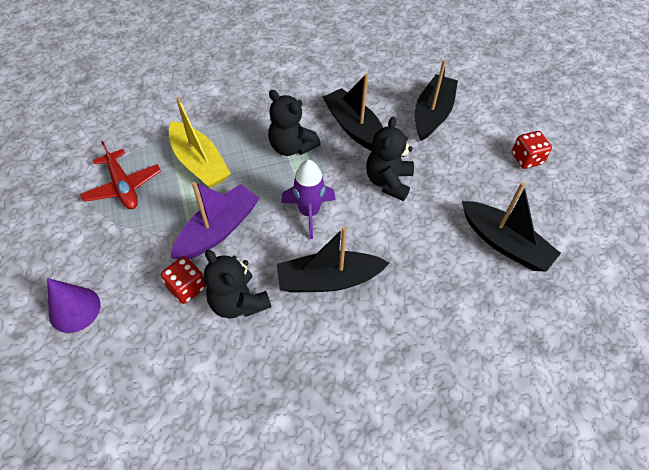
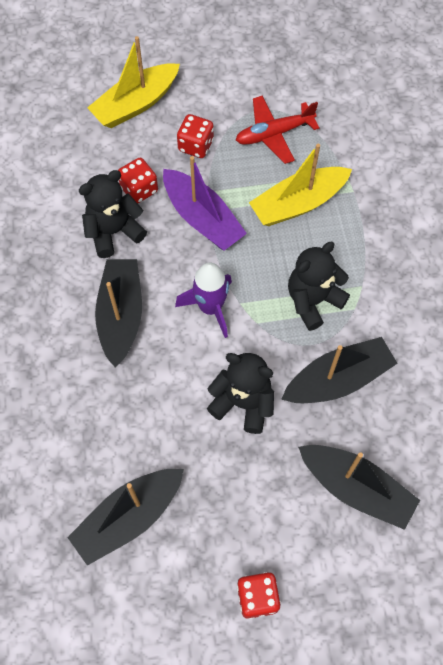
camera: 100 degrees right, 10 degrees up
(74, 309) = (136, 104): purple cone -> yellow boat
(134, 246) = (196, 145): none -> red dice

